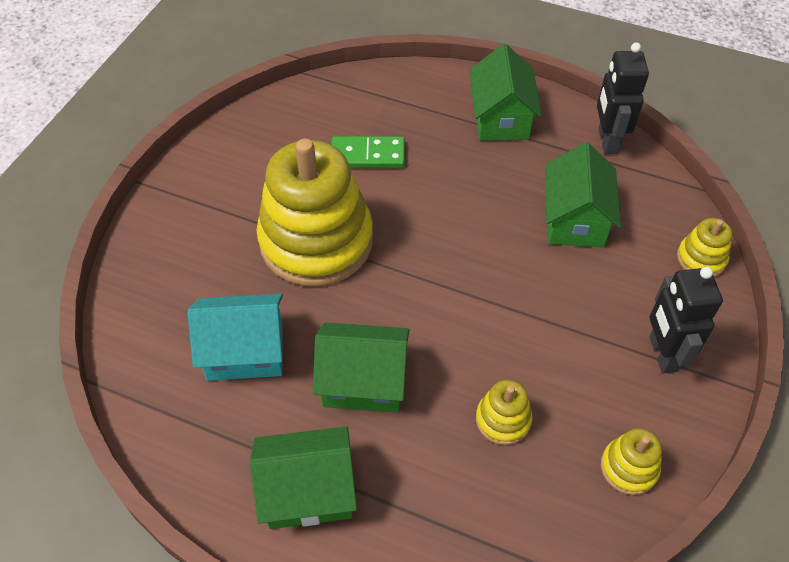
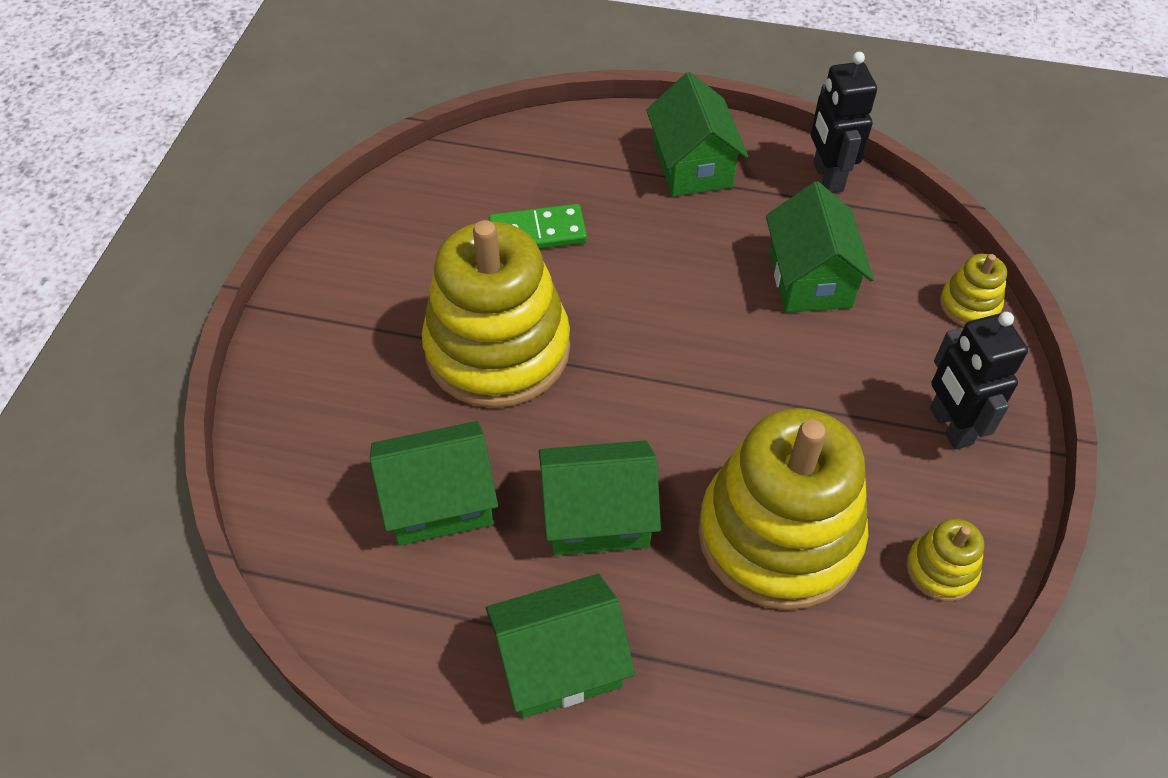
camera: 10 degrees left, 0 degrees up
(245, 351) = (439, 501): turquoise house -> green house
(503, 420) = (779, 535): yellow stacking toy -> yellow stacking toy, size x2.36

